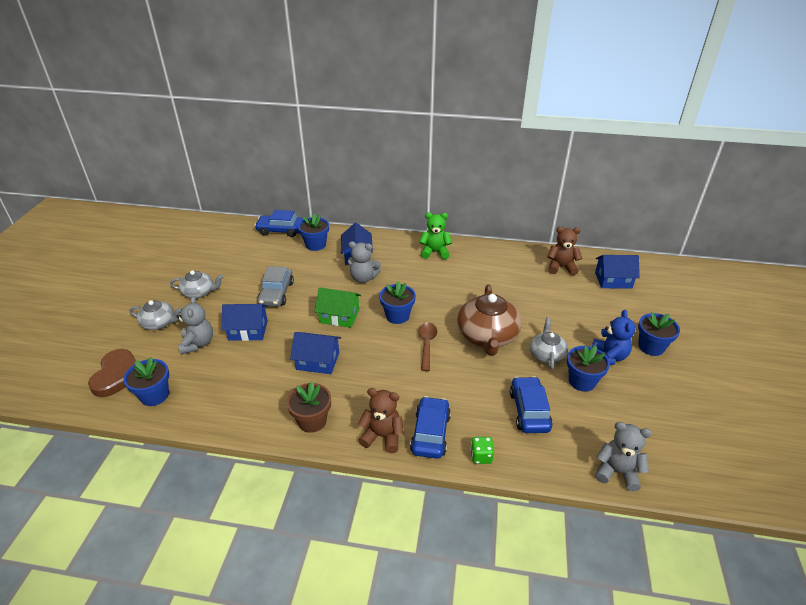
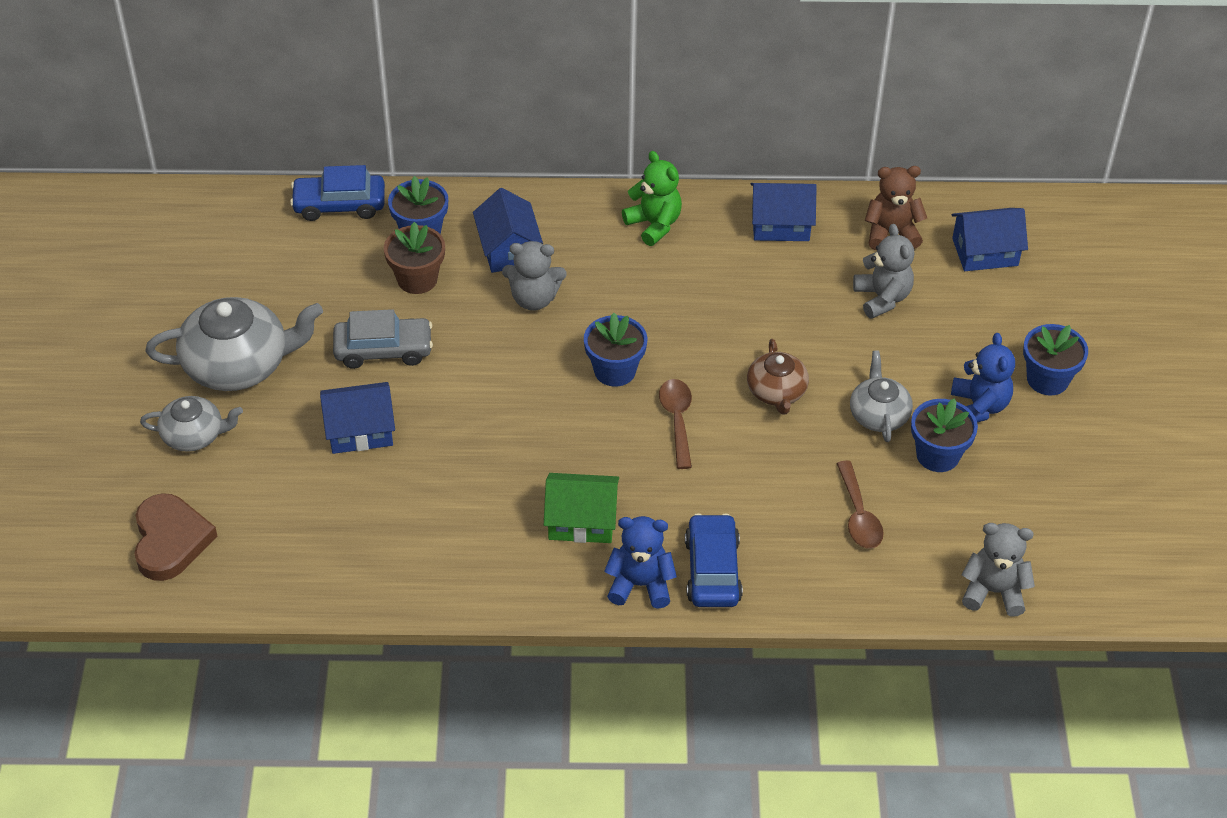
camera: 10 degrees left, 10 degrees up
(154, 395) = (251, 566): blue flower pot -> none
(198, 343) = (281, 466): grey teddy bear -> grey teddy bear (882, 298)
(199, 292) = (238, 364): grey teapot -> grey teapot, size x1.75
(276, 293) = (383, 350): grey car -> grey car turned 90 degrees counterclockwise
(312, 421) = (524, 575): brown flower pot -> brown flower pot (417, 279)
(318, 361) = (501, 473): blue house -> blue house (780, 224)
(339, 316) = (512, 383): green house -> green house (581, 520)
(382, 436) = (640, 585): brown teddy bear -> blue teddy bear
(435, 252) = (654, 224): green teddy bear -> green teddy bear turned 60 degrees clockwise
(481, 456) = (794, 595): green dice -> none
(487, 336) = (776, 392): brown teapot -> brown teapot, size x0.57
(529, 411) = (858, 515): blue car -> brown spoon

